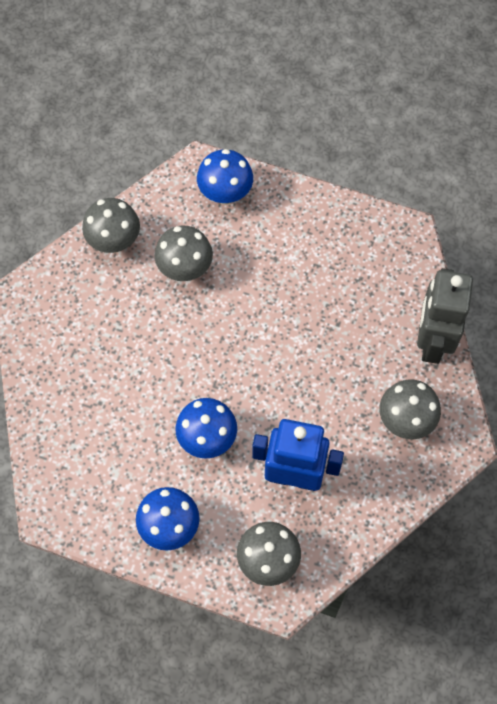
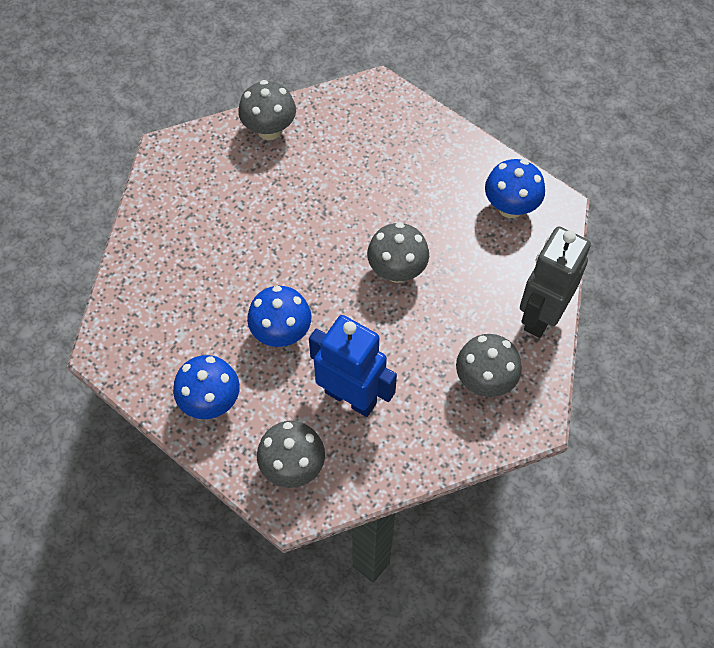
camera: 20 degrees right, 5 degrees down
(185, 268) = (325, 174): grey mushroom -> grey mushroom (397, 271)
(225, 193) = (392, 119): blue mushroom -> blue mushroom (510, 207)

